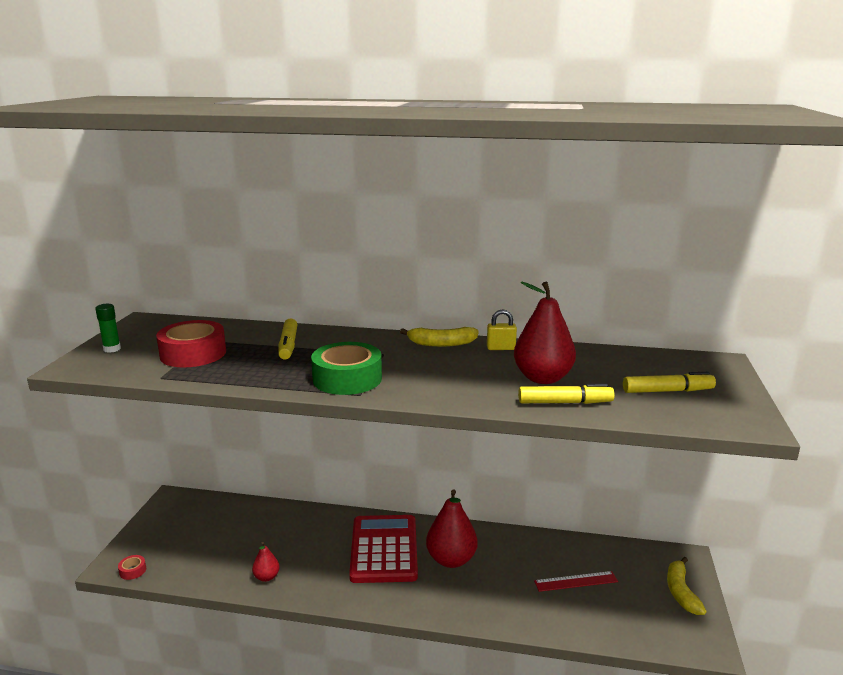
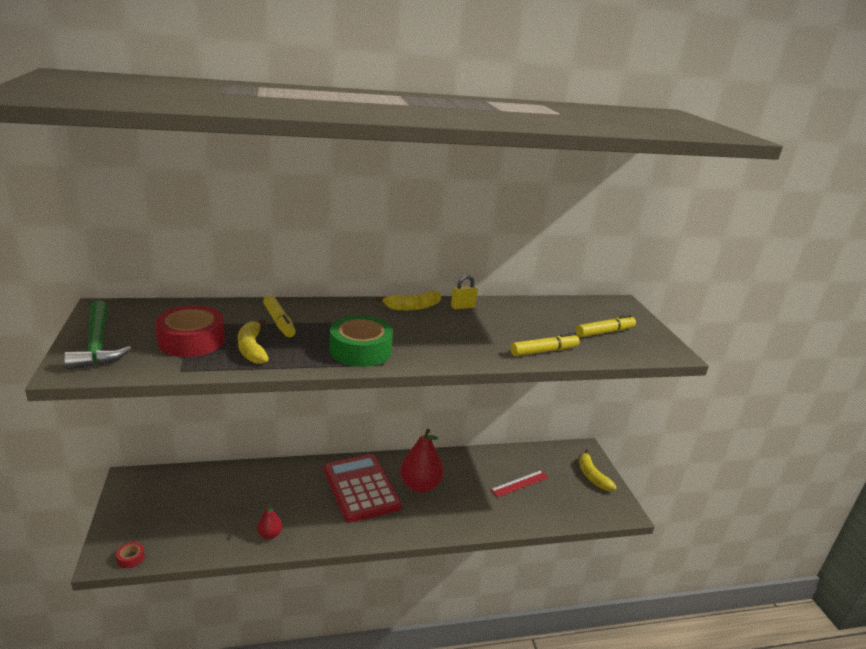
camera: 25 degrees left, 5 degrees up
(112, 349) = (97, 344): green glue stick -> green hammer
(241, 366) = (252, 348): none -> yellow banana
(542, 378) = (513, 331): red pear -> none

